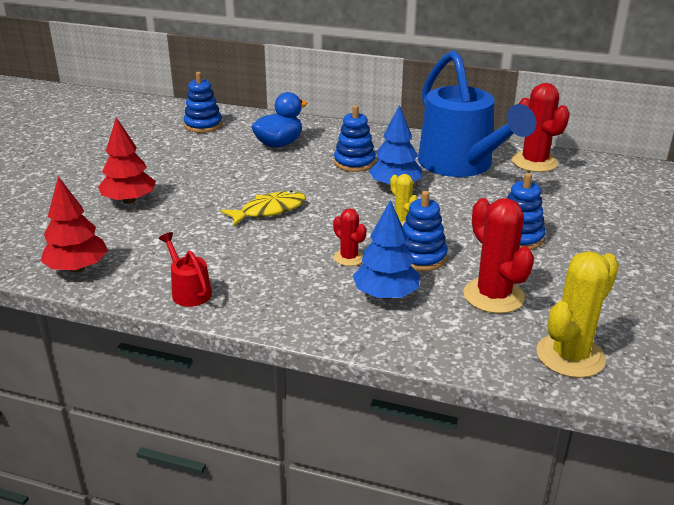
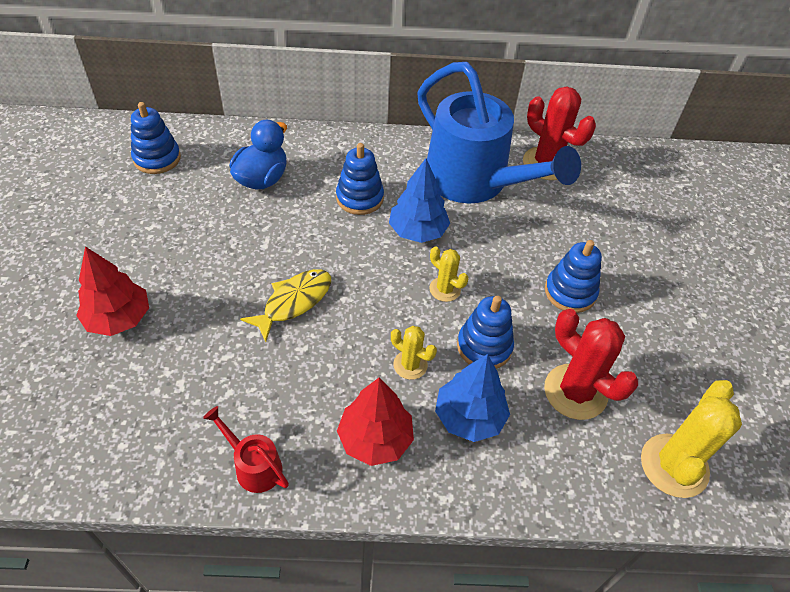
camera: 20 degrees left, 20 degrees up
(77, 268) = (102, 458): red tree -> red tree (375, 439)
(349, 258) = (410, 365): red cactus -> yellow cactus

